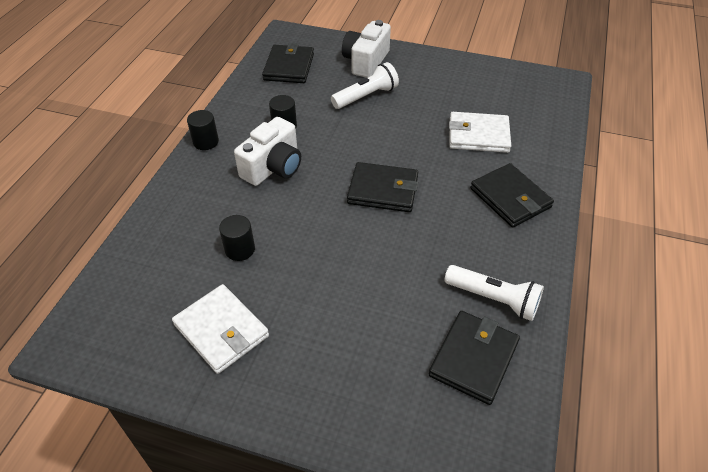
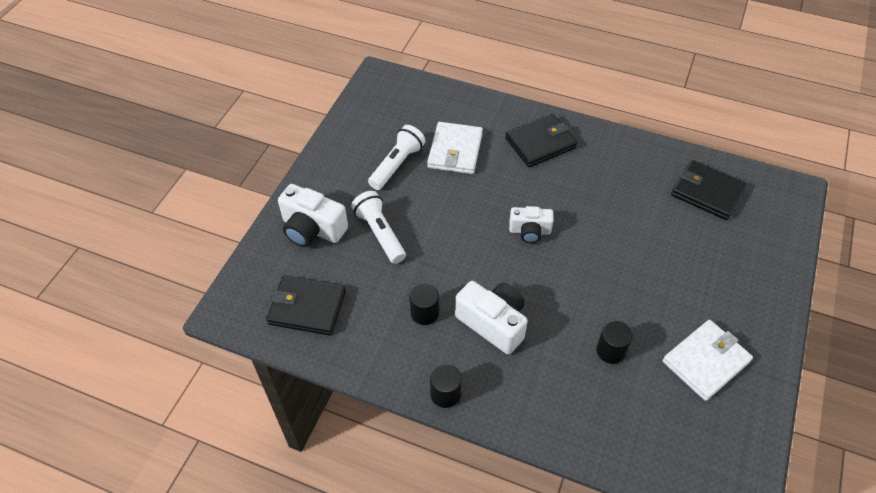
camera: 85 degrees left, 5 degrees up
(383, 190) = (530, 231): black wallet -> white camera
(493, 299) = (651, 172): white flashlight -> white flashlight (397, 165)

